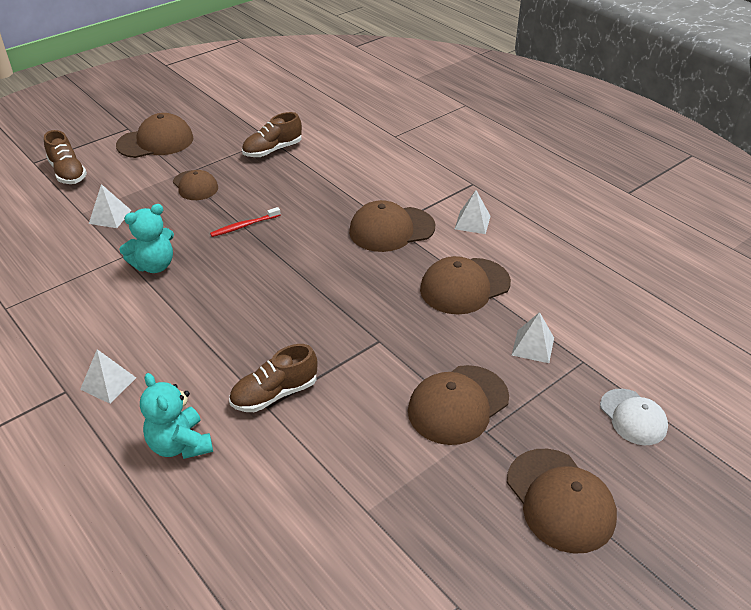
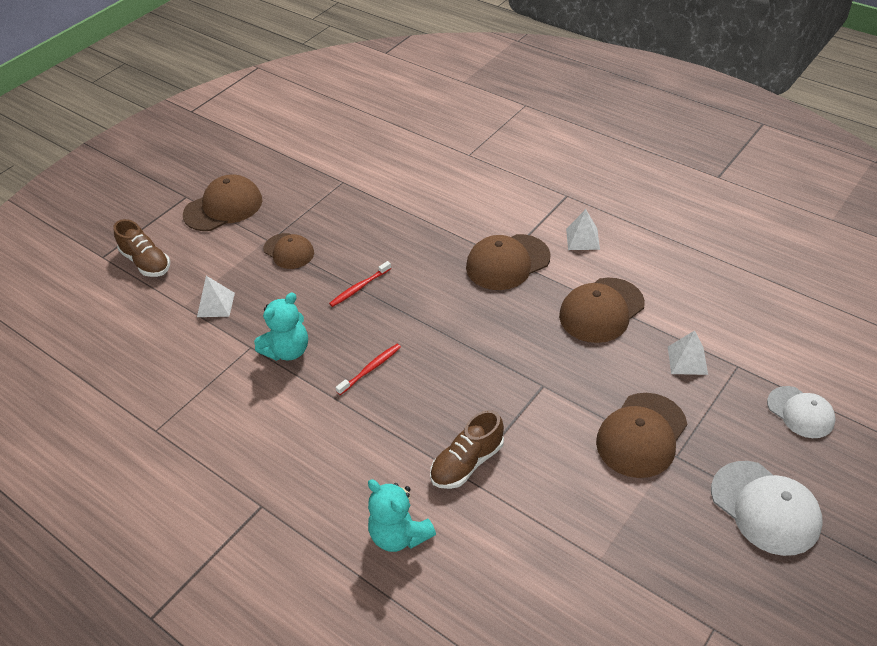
camera: 10 degrees left, 5 degrees up
(108, 383) = (300, 488): white pyramid -> none
(222, 295) = (371, 368): none -> red toothbrush
(272, 150) = (351, 194): brown shoe -> none
(560, 500) = (765, 507): brown cap -> white cap

